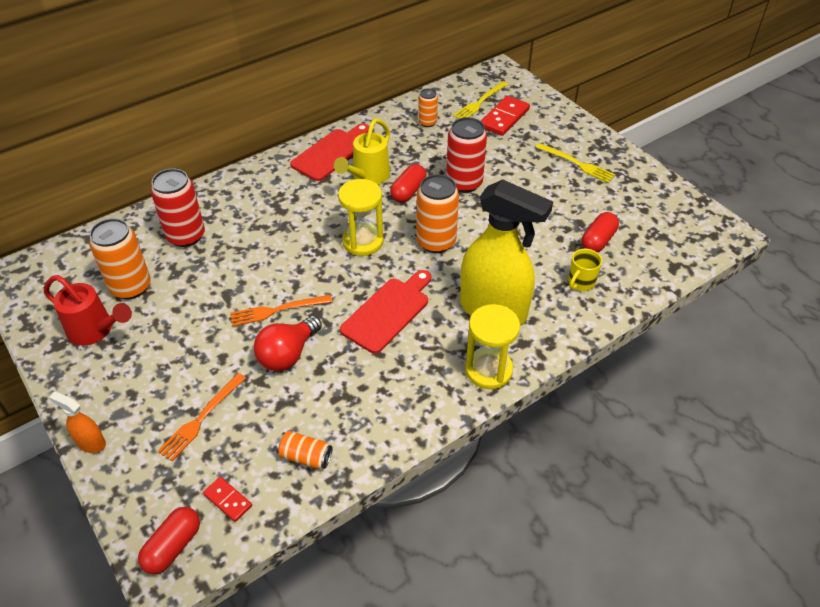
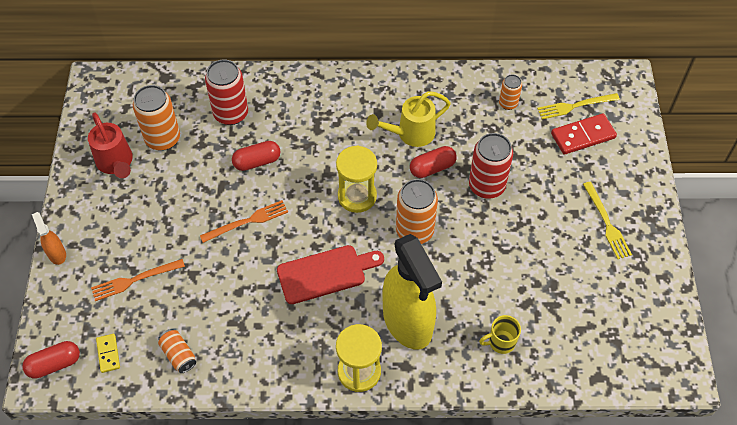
camera: 35 degrees right, 10 degrees up
(228, 500) = (108, 354): red domino -> yellow domino
(277, 310) = (247, 221): orange fork -> orange fork turned 135 degrees clockwise
(288, 354) = (227, 264): red light bulb -> none
(331, 153) = (400, 92): red cutting board -> none
(598, 241) = (553, 311): red capsule -> red capsule (257, 161)

